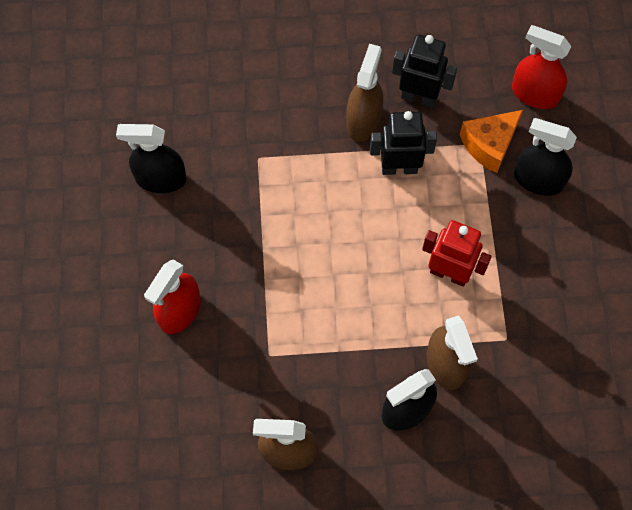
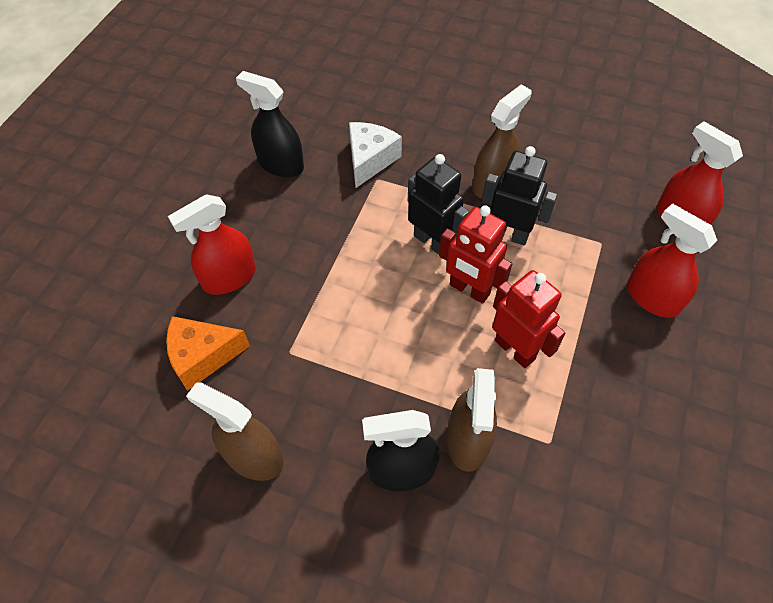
camera: 25 degrees right, 10 degrees down
(241, 140) = (370, 160): none -> white cheese
(389, 235) = (469, 290): none -> red robot
(419, 97) = (557, 182): black robot -> black robot (432, 241)
(489, 145) = (612, 247): orange cheese -> orange cheese (203, 356)
(538, 180) = (652, 297): black spray bottle -> red spray bottle

